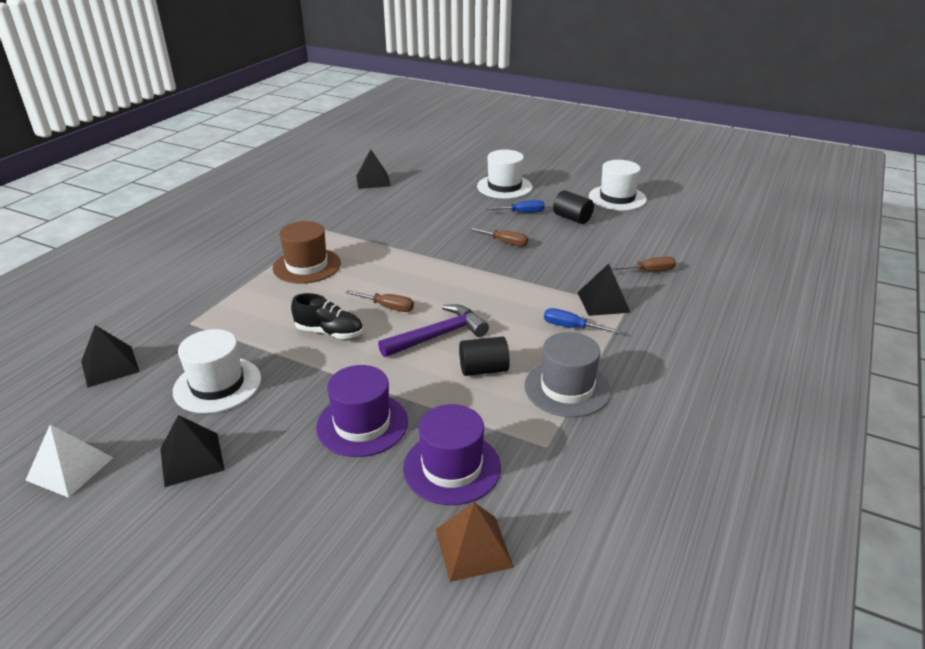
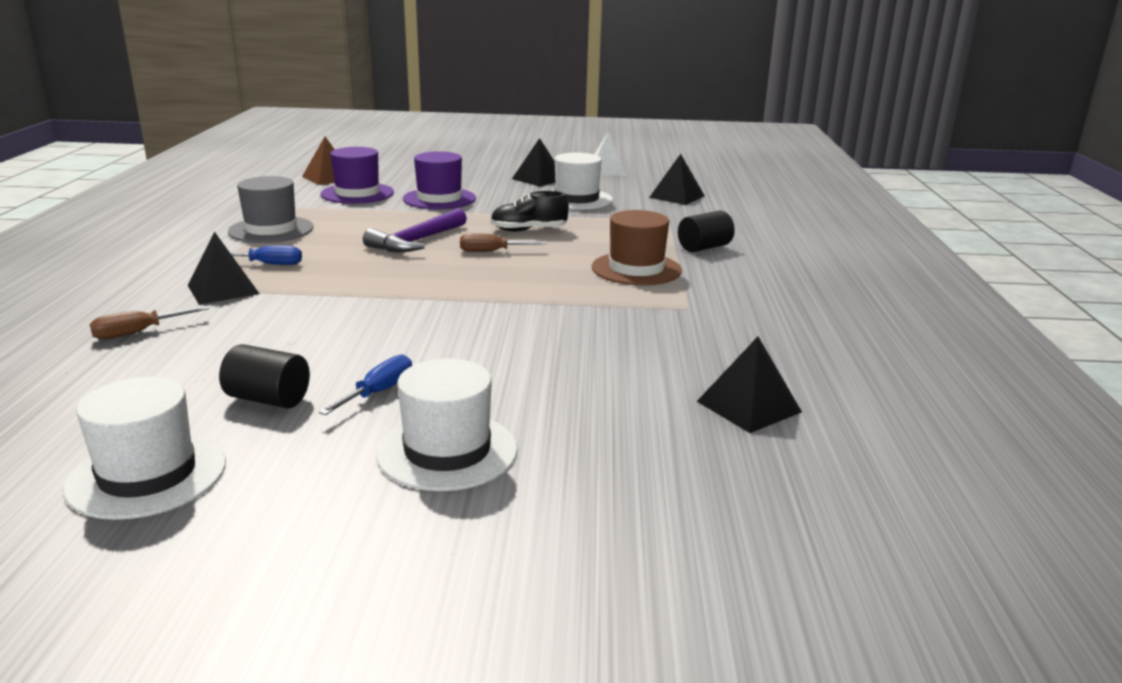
camera: 155 degrees right, 10 degrees down
(483, 369) = (356, 229): black cylinder -> black cylinder (704, 248)
(504, 242) = (388, 335): brown screwdriver -> none
(522, 213) = (378, 392): blue screwdriver -> blue screwdriver turned 150 degrees clockwise

